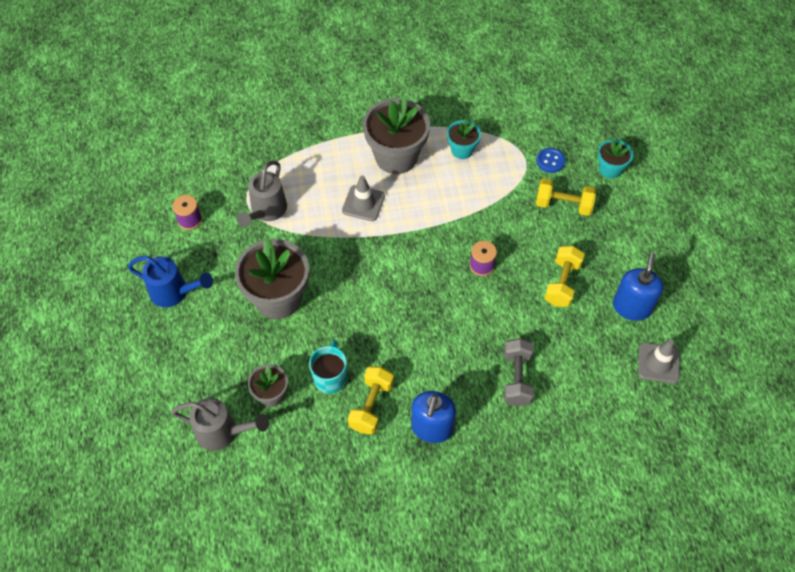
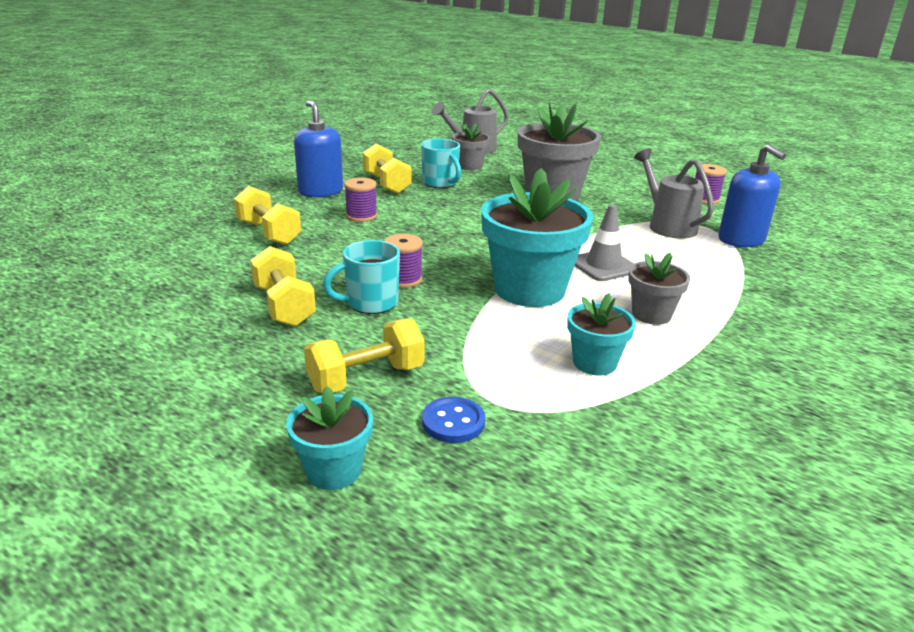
camera: 135 degrees right, 30 degrees down
(174, 292) = (626, 173): blue watering can -> none
(396, 156) = (651, 314): grey flower pot -> grey flower pot, size x0.52
(428, 212) = (529, 289): none -> turquoise flower pot
(438, 361) = (361, 216): none -> purple spool
(516, 378) = (269, 233): grey dumbbell -> yellow dumbbell
(517, 256) = (370, 303): none -> turquoise mug
(632, 307) = (161, 325): blue soap dispenser -> blue soap dispenser (741, 240)
(658, 363) = (91, 297): grey traffic cone -> none

